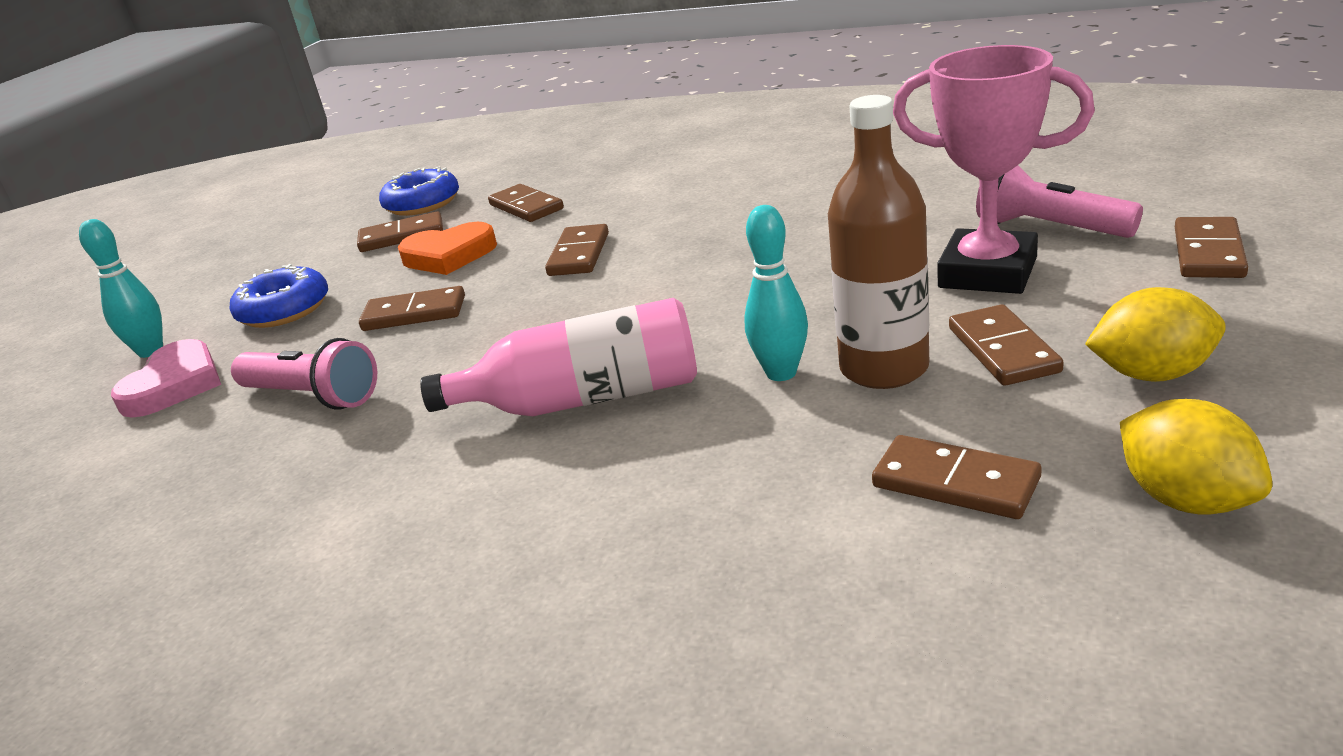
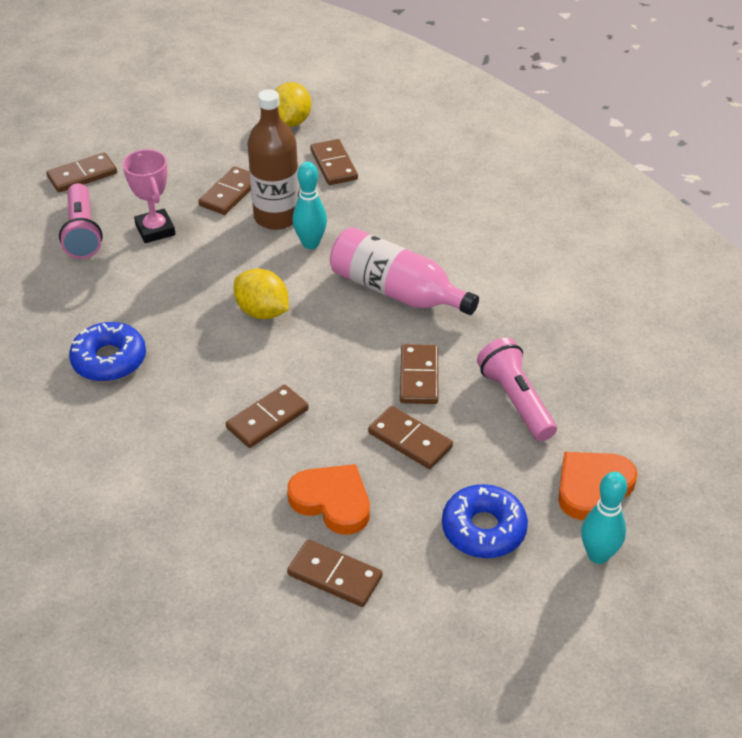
camera: 145 degrees left, 15 degrees up
(174, 385) = (592, 487): pink heart -> orange heart
(422, 204) = (271, 633): blue donut -> blue donut (109, 360)
(526, 207) = (220, 529): brown domino -> brown domino (419, 377)
(987, 272) = (155, 230): pink trophy -> pink trophy, size x0.65
(1151, 374) = (215, 153): yellow lemon -> yellow lemon (262, 312)

